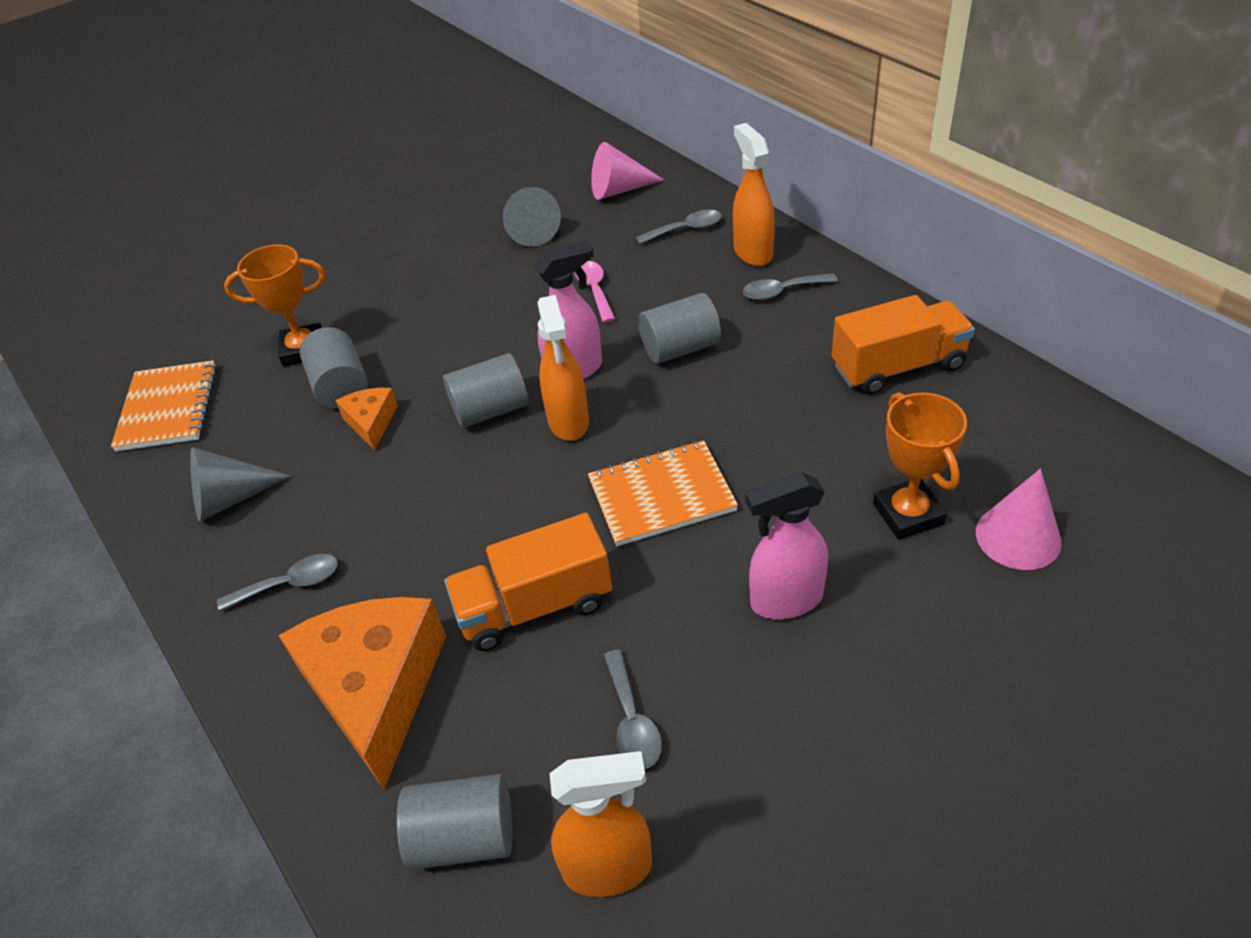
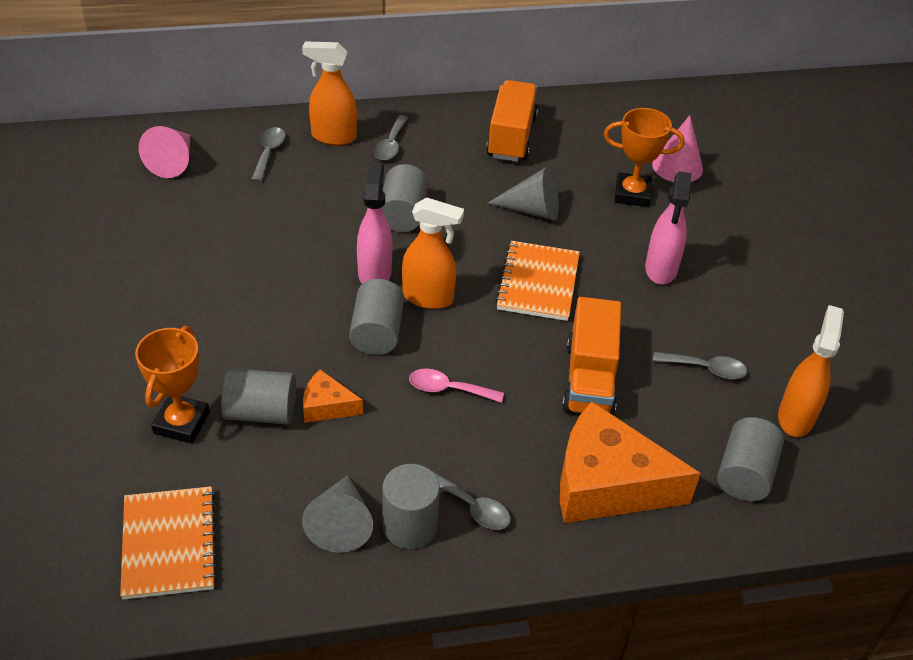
camera: 70 degrees left, 0 degrees up
(168, 408) = (169, 544): orange notebook -> orange notebook turned 60 degrees clockwise
(246, 547) = (409, 526): none -> grey cylinder
(290, 584) = (472, 507): grey spoon -> grey spoon turned 120 degrees clockwise
(531, 230) = (170, 228): grey cone -> grey cone (532, 210)
(594, 290) = (291, 227): pink spoon -> pink spoon (448, 389)

